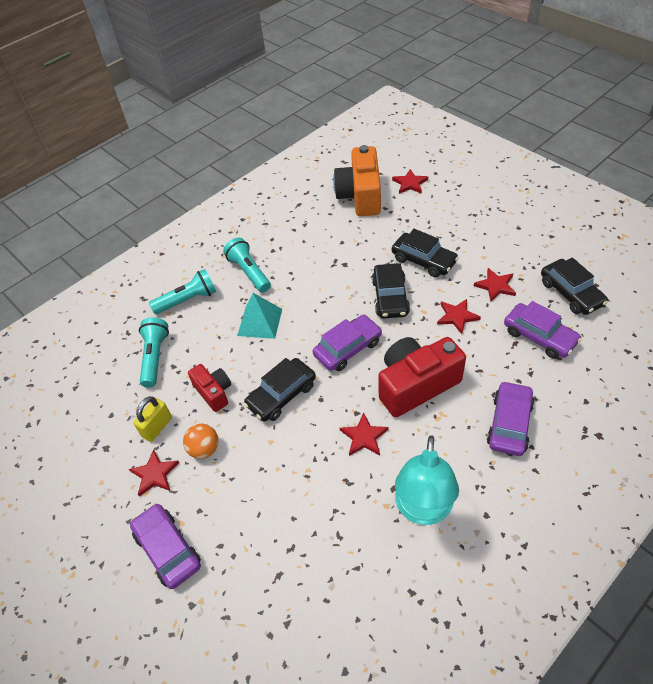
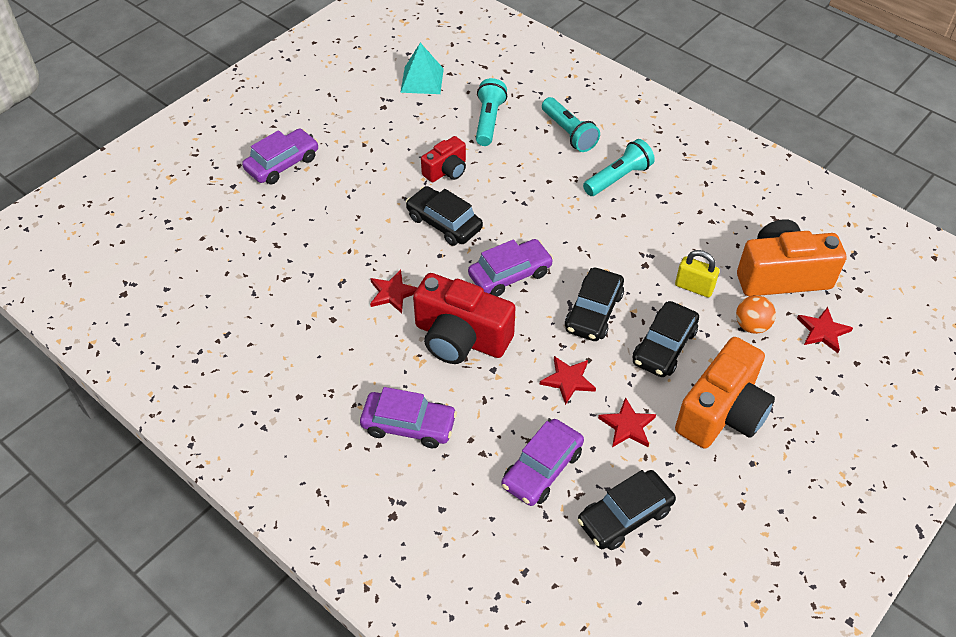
camera: 80 degrees right, 0 degrees up
(154, 474) = (355, 143): red star -> none
(155, 357) = (488, 121): turquoise flashlight -> turquoise flashlight turned 75 degrees counterclockwise
(157, 427) = (405, 136): yellow padlock -> yellow padlock (694, 287)
(204, 449) = (380, 173): orange ball -> orange ball (751, 326)
(260, 322) = (542, 195): turquoise pyramid -> turquoise pyramid (422, 80)
(348, 348) = (510, 274): purple car -> purple car turned 75 degrees counterclockwise
(390, 297) = (593, 312): black car -> black car turned 60 degrees counterclockwise
(416, 385) = (461, 338): red camera -> red camera turned 150 degrees clockwise
(422, 510) = (307, 343): turquoise lamp -> none
(479, 237) = (722, 412): none -> orange camera

